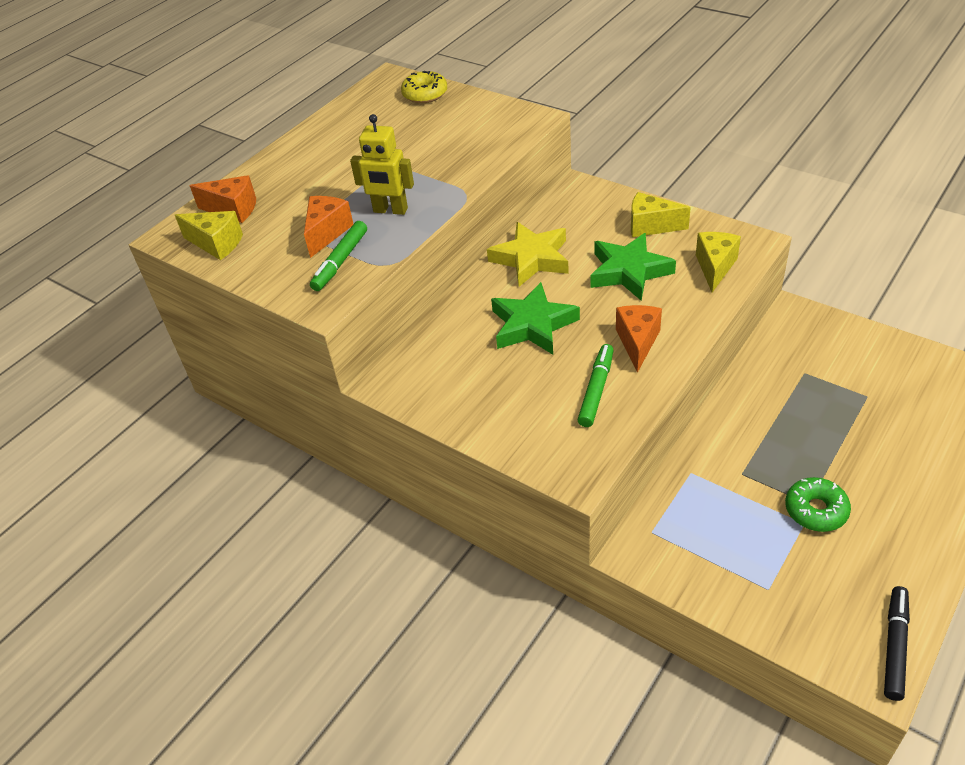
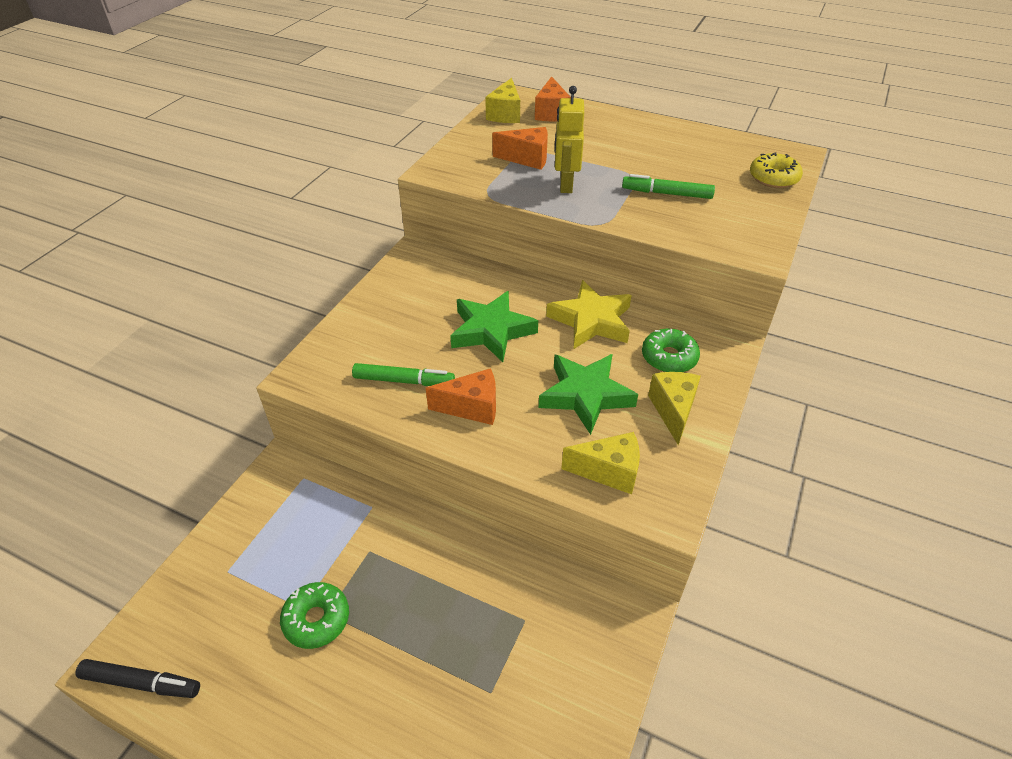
camera: 75 degrees right, 0 degrees up
(340, 261) = (489, 171): green marker -> green marker (666, 193)
(588, 220) = (669, 357): none -> green donut

